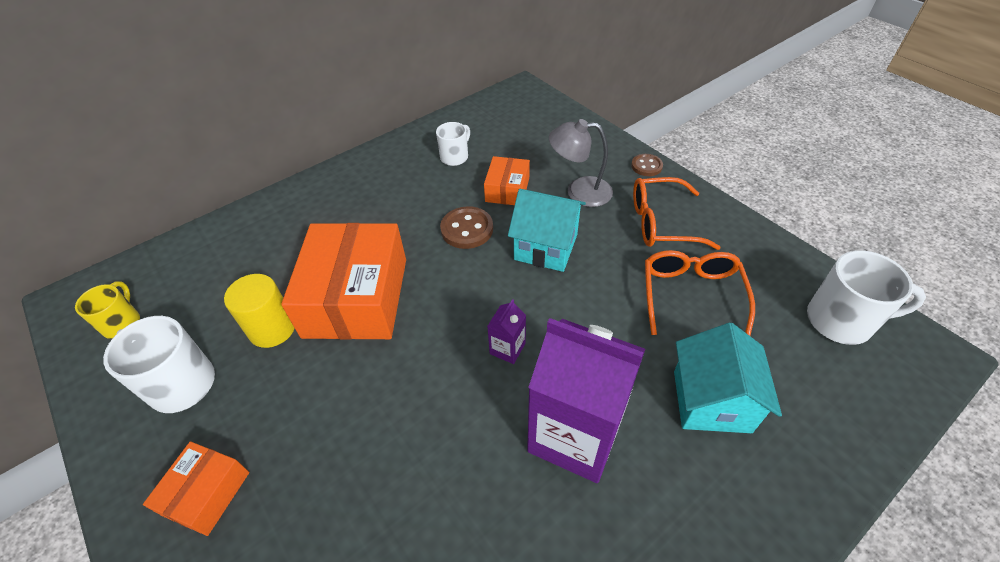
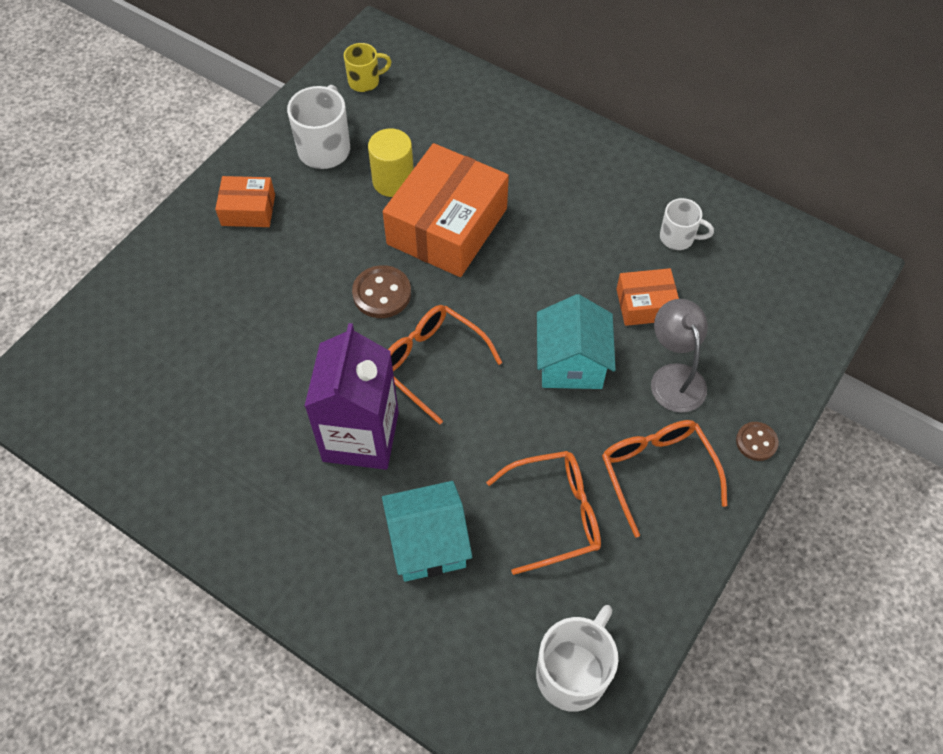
camera: 70 degrees right, 10 degrees up
(356, 297) = (447, 226): orange box -> orange box turned 45 degrees counterclockwise
(467, 229) = (568, 285): brown button -> brown button (382, 293)
(507, 348) = (431, 363): purple carton -> orange glasses
(841, 321) = (573, 672): white mug -> white mug turned 135 degrees counterclockwise

